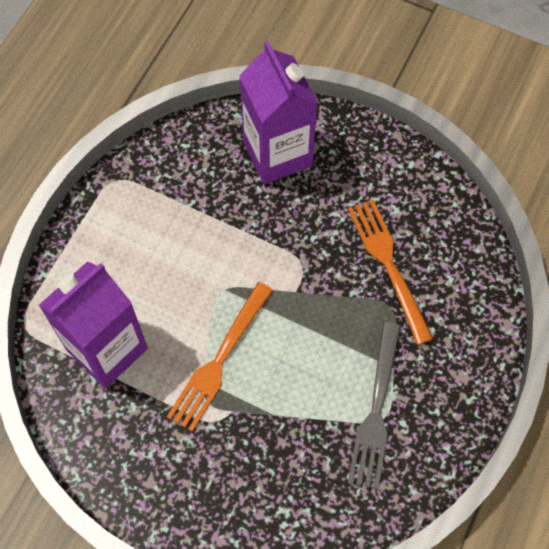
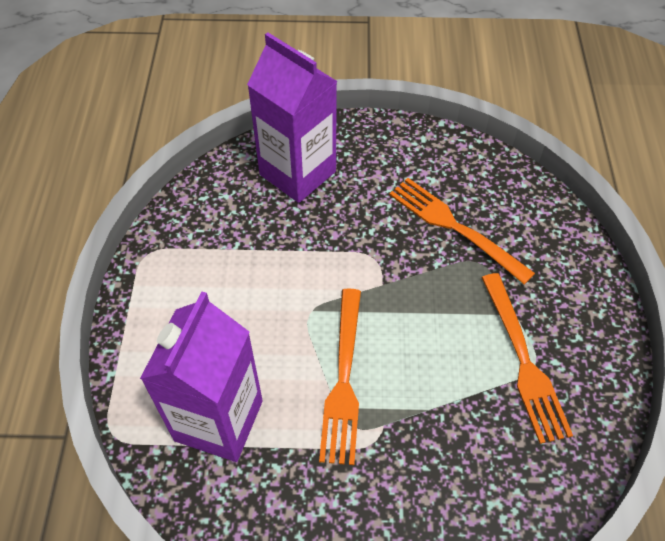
camera: 25 degrees left, 10 degrees down
(376, 410) = (523, 360): grey fork -> orange fork

